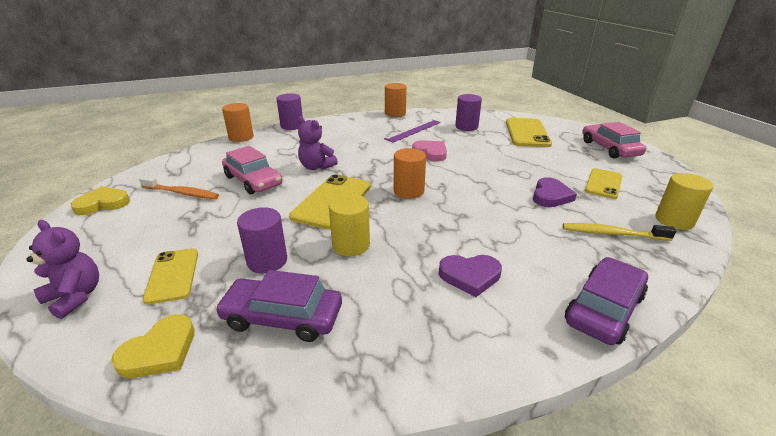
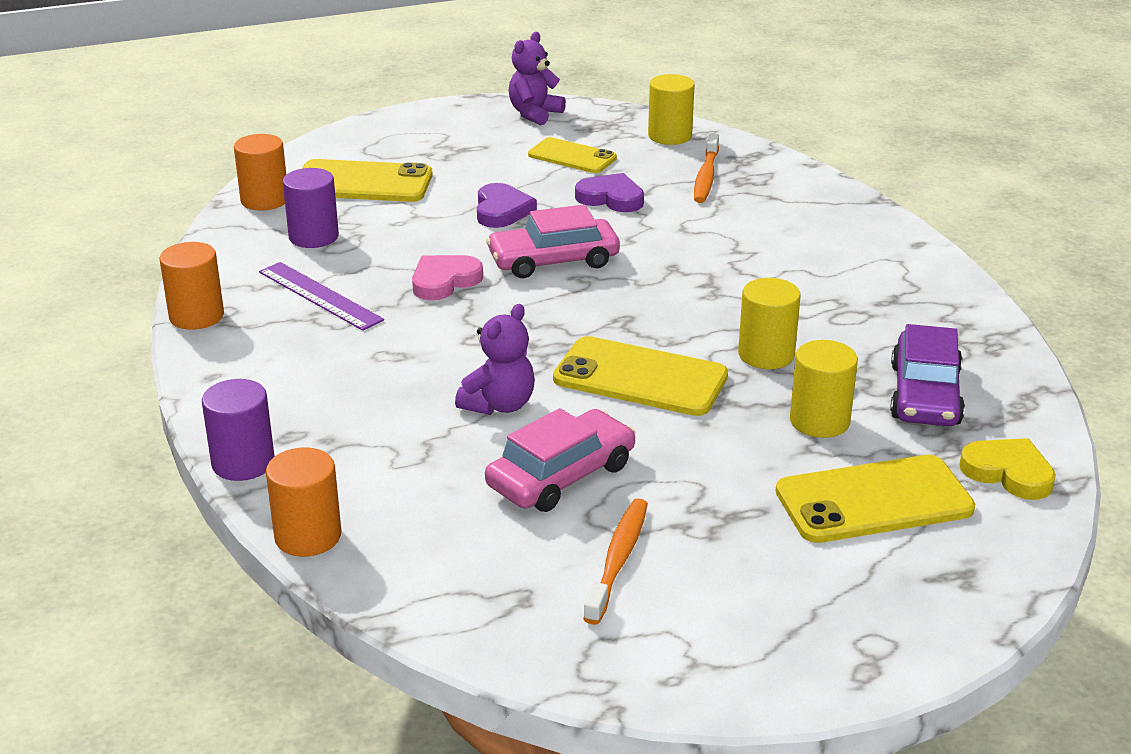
camera: 90 degrees left, 0 degrees up
(75, 297) = (946, 580): purple teddy bear -> purple teddy bear (534, 114)
(103, 204) = (672, 662): yellow heart -> none
(173, 275) = (873, 500): yellow phone -> yellow phone, size x1.54
(267, 261) = (819, 421): purple cylinder -> yellow cylinder
(408, 191) = (600, 307): orange cylinder -> orange cylinder (264, 200)
(470, 276) = (814, 273): purple heart -> purple heart (502, 210)
(604, 309) = (848, 207): purple car -> none
(609, 148) = (446, 129): pink car -> pink car (553, 260)
(612, 234) = (706, 176): yellow toothbrush -> orange toothbrush

